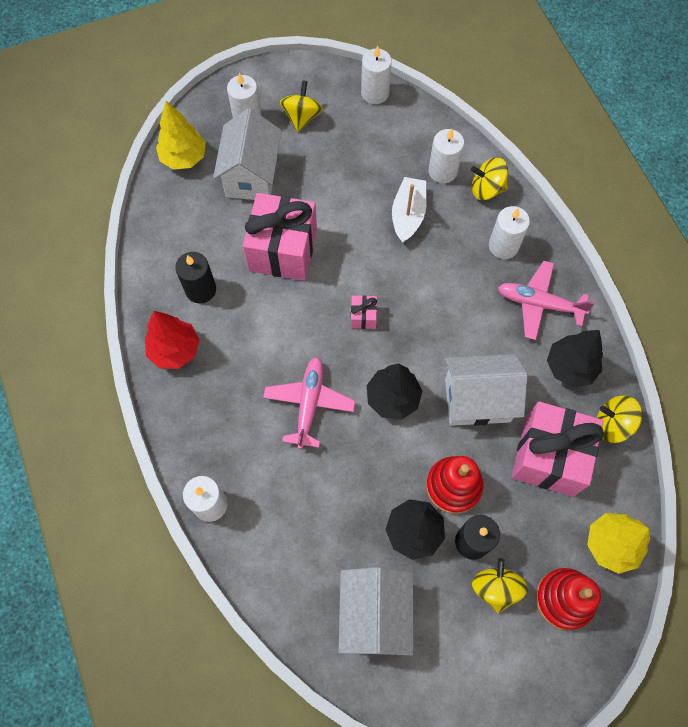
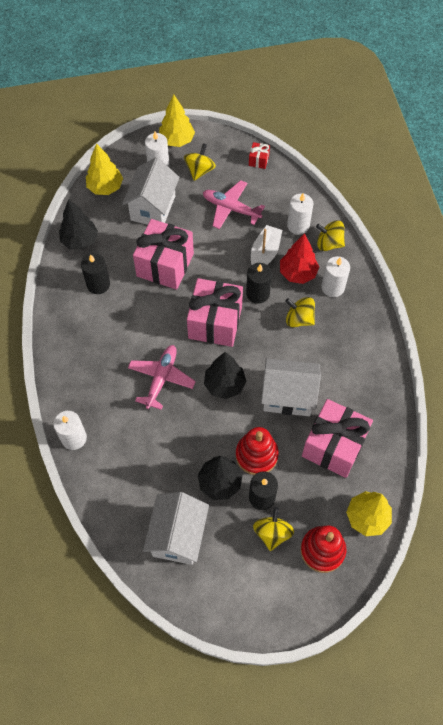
camera: 10 degrees right, 5 degrees down
(175, 350) = (70, 324): red tree -> red tree (297, 273)
(264, 81) = (177, 140): none -> yellow tree
(363, 316) = (215, 322): pink gift -> pink gift, size x2.39
(375, 93) = (258, 160): white candle -> red gift
(410, 269) = (257, 293): none -> black candle
(539, 304) = (350, 334): pink plane -> pink plane (231, 208)
(570, 367) = (364, 384): black tree -> black tree (80, 241)
(612, 424) = (387, 431): yellow spinning top -> yellow spinning top (299, 319)

